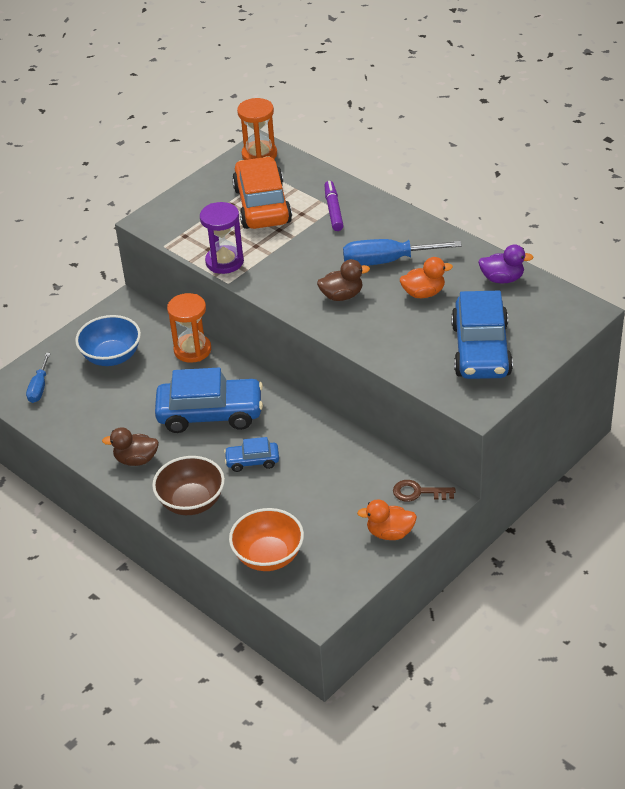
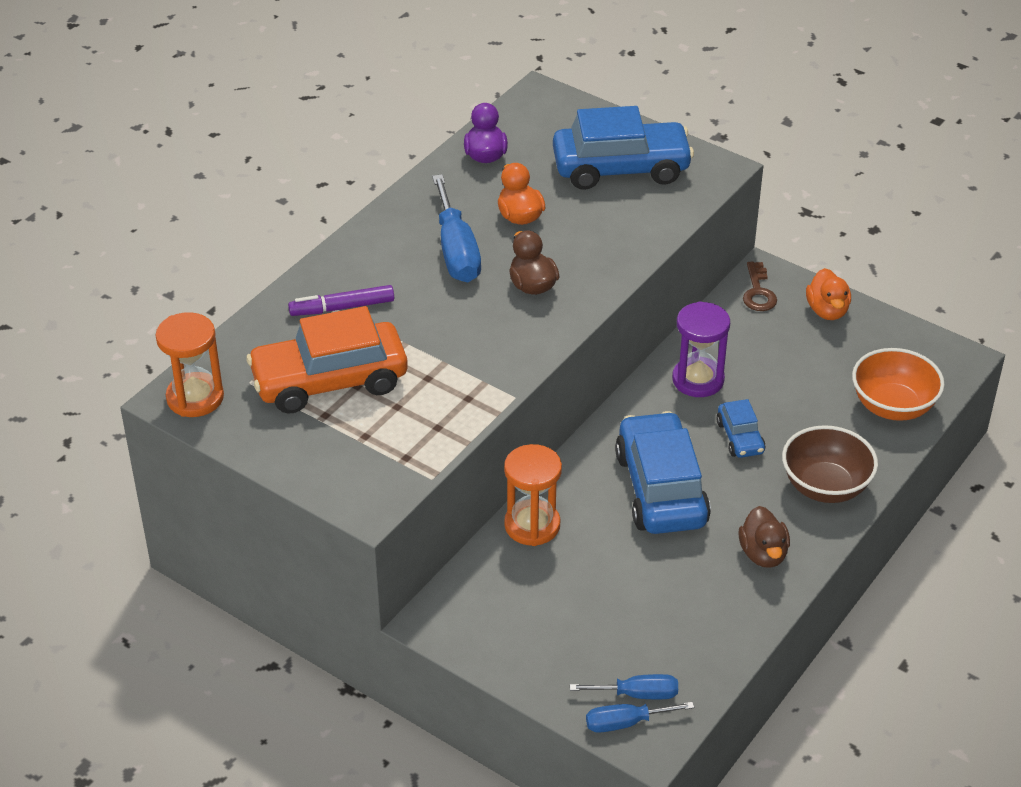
camera: 100 degrees left, 0 degrees up
(20, 381) = (625, 723): none -> blue screwdriver
(111, 356) = (556, 617): blue bowl -> none
(224, 262) = (467, 406): purple hourglass -> purple hourglass (698, 380)

